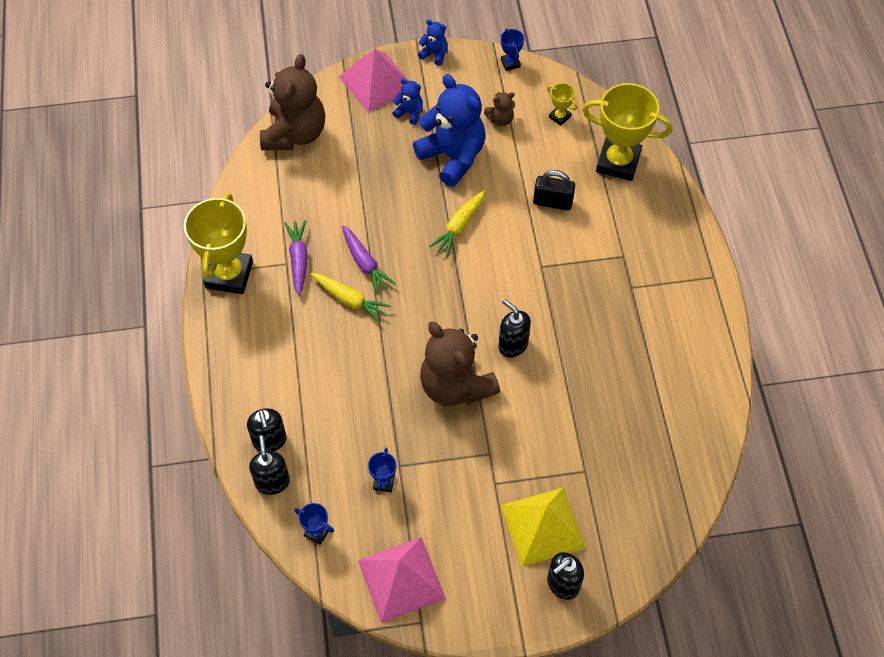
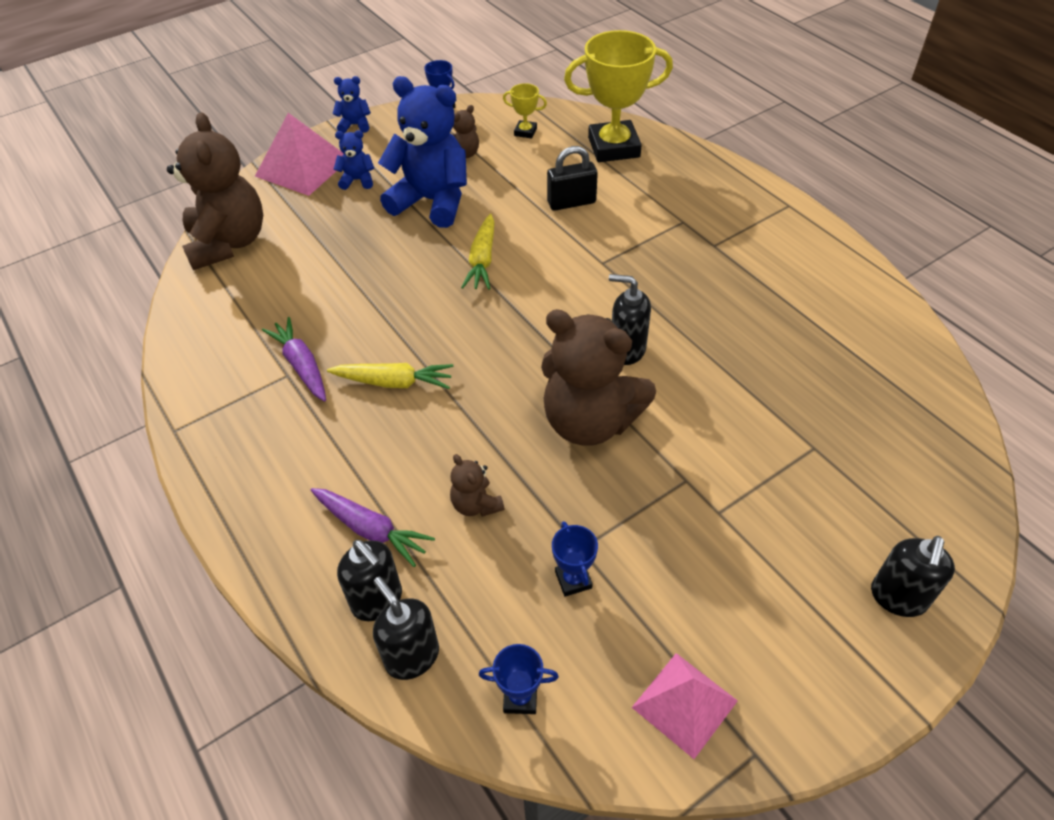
camera: 25 degrees left, 10 degrees down
(229, 275) = (213, 417): yellow trophy -> none
(355, 409) = (476, 504): none -> brown teddy bear
(365, 263) = (391, 337): purple carrot -> purple carrot (371, 530)
(401, 579) = (684, 704): pink pyramid -> pink pyramid, size x0.67
(542, 526) = (816, 536): yellow pyramid -> none

